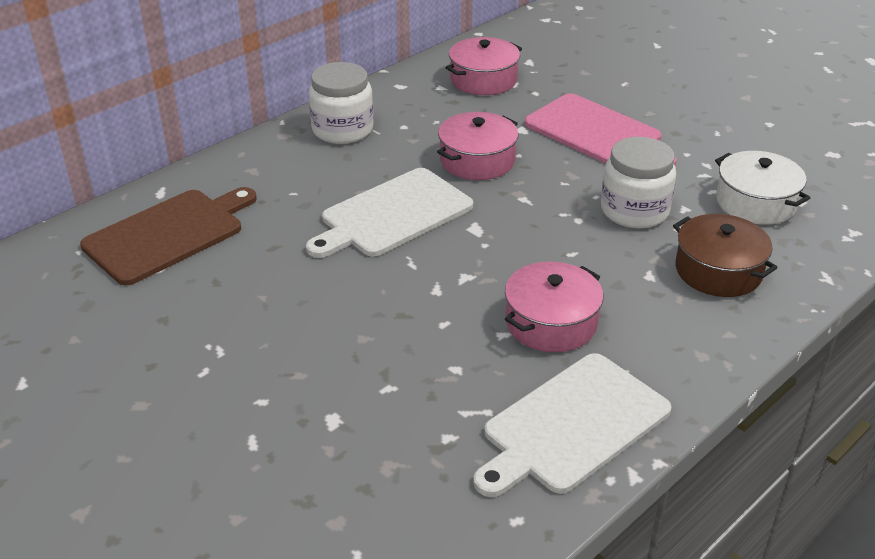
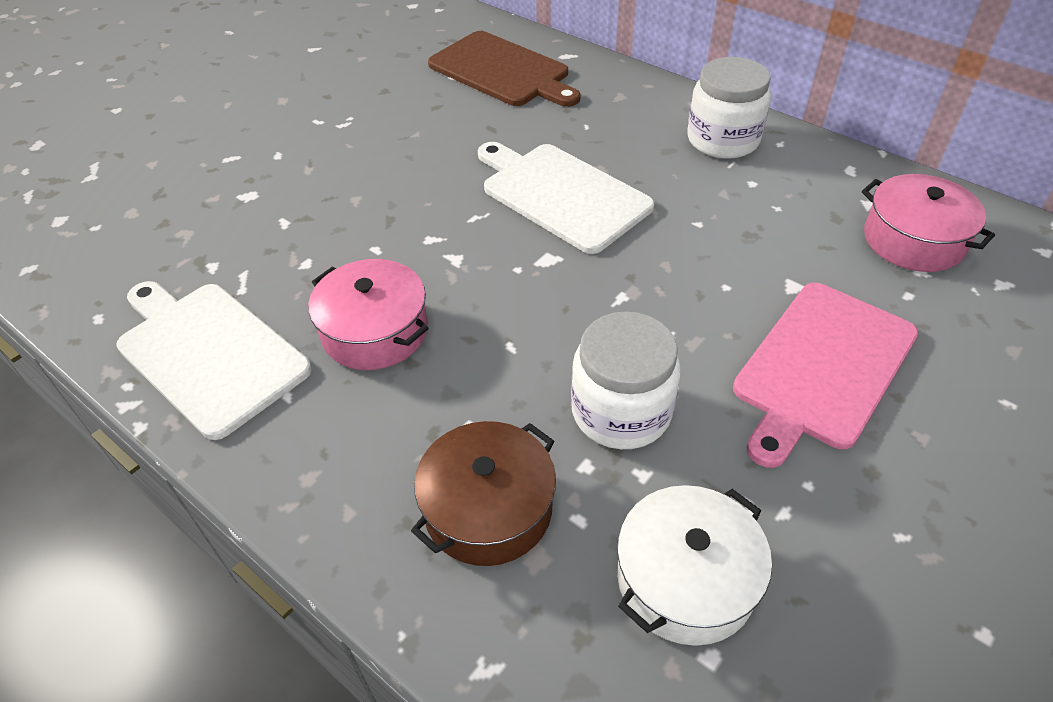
camera: 85 degrees right, 10 degrees up
(477, 160) = (696, 250): pink pot -> none

